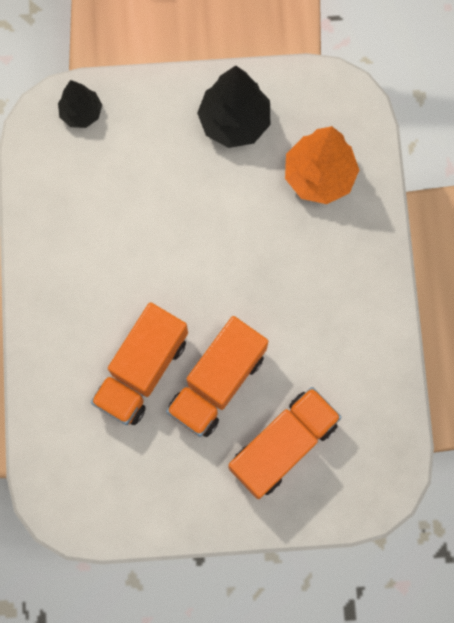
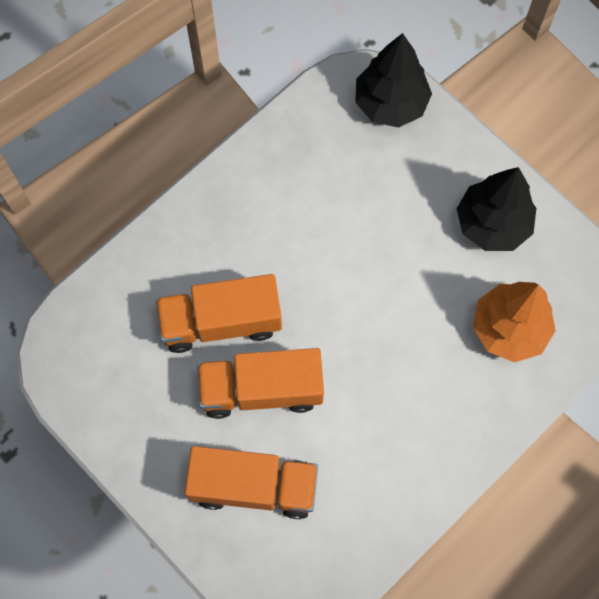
camera: 50 degrees right, 5 degrees down
(81, 113) = (391, 103): black tree -> black tree, size x1.65

